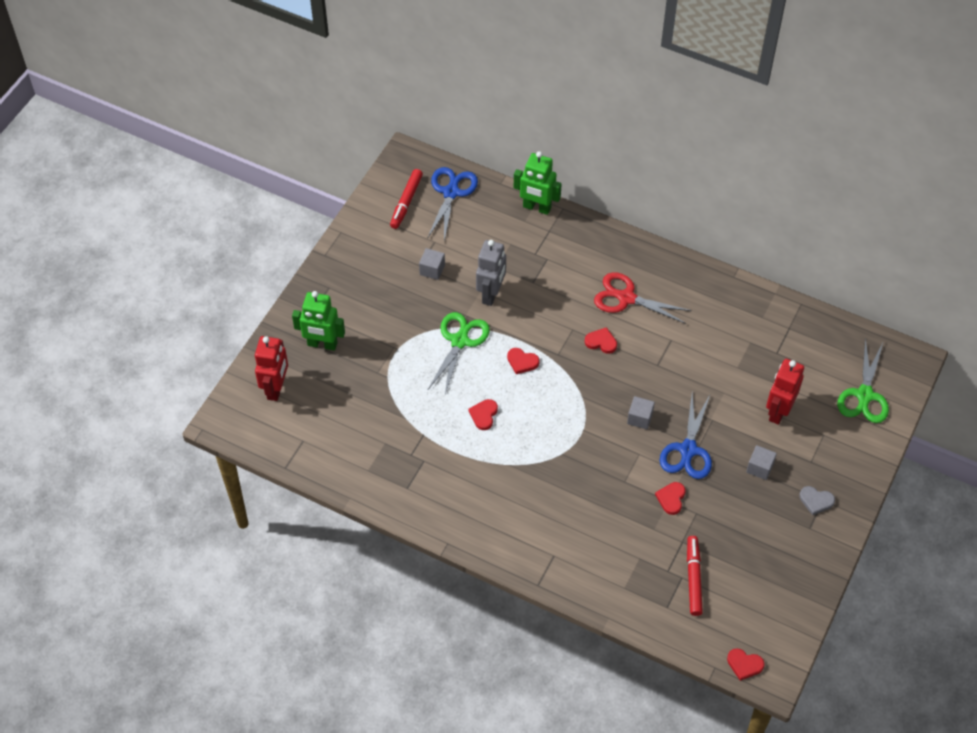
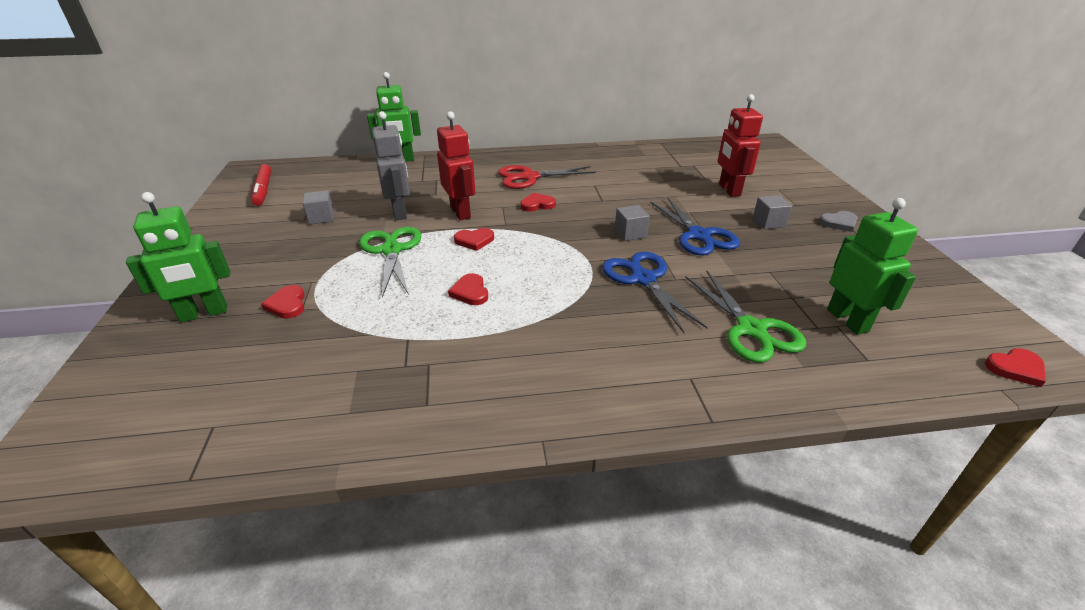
camera: 35 degrees left, 20 degrees down
(276, 388) = (138, 384): red robot -> red robot (460, 212)
(451, 192) = (309, 174): blue scissors -> blue scissors (643, 279)
(671, 498) = (734, 272): red heart -> red heart (287, 304)
(693, 578) = (847, 320): red marker -> green robot
(864, 395) = (769, 163): green scissors -> green scissors (751, 329)

